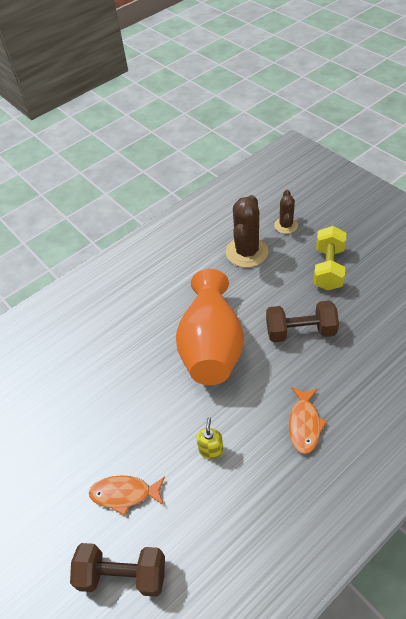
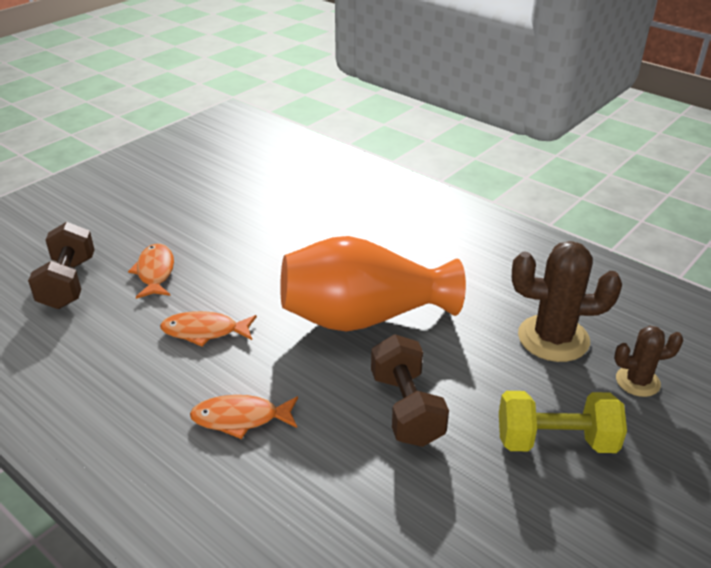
camera: 75 degrees right, 15 degrees down
(211, 450) = (204, 331): yellow soap dispenser -> orange fish

